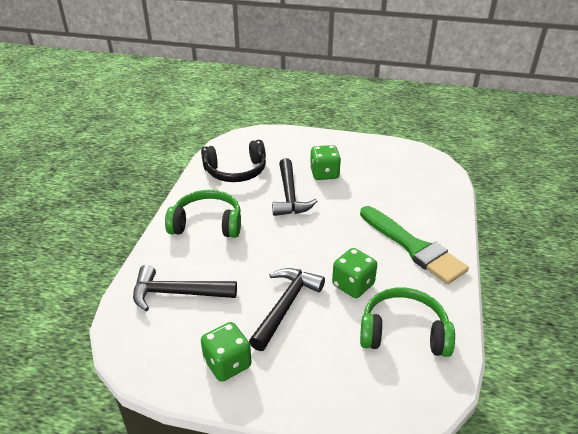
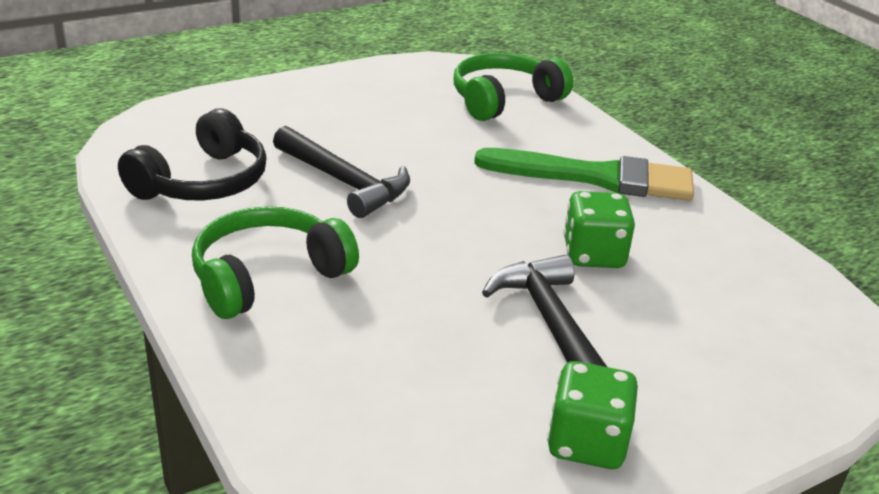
camera: 45 degrees left, 5 degrees down
(178, 293) = (370, 397): black hammer -> none
(324, 174) = (354, 134): green dice -> none
(403, 333) = (723, 278): green headphones -> green headphones (504, 100)

